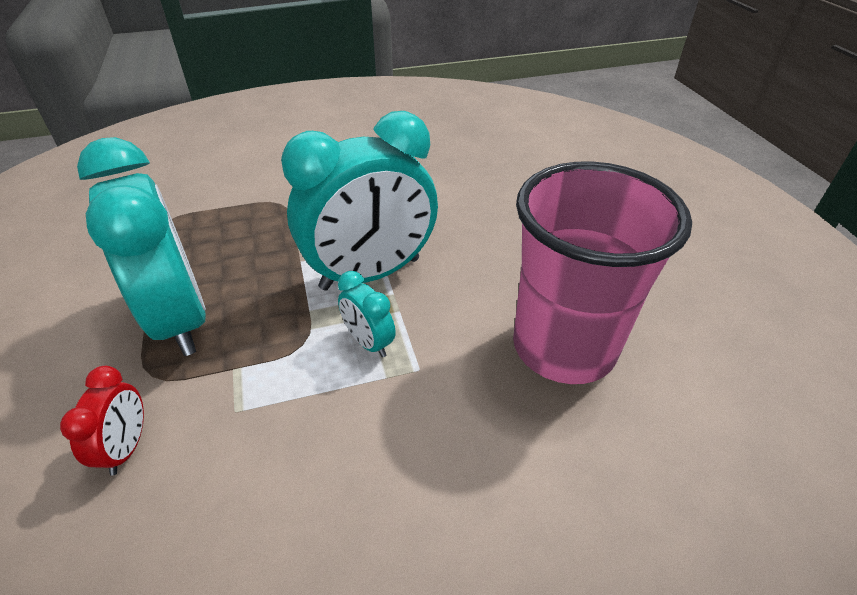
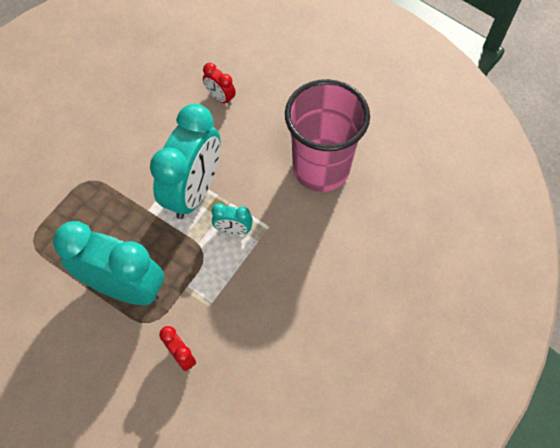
camera: 40 degrees left, 20 degrees up
(498, 208) = (220, 98): none -> red clock

